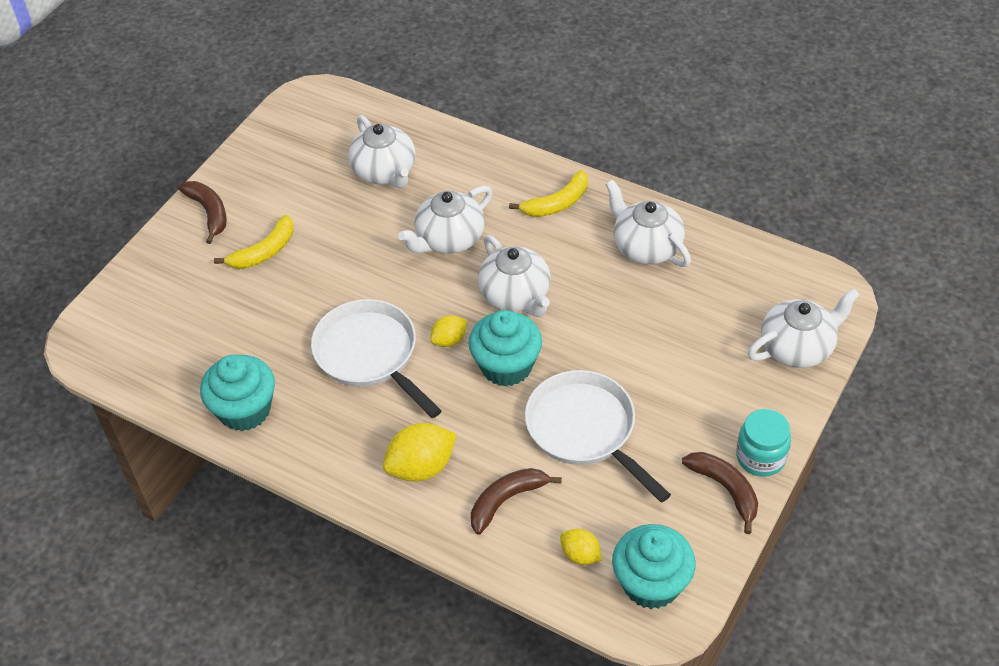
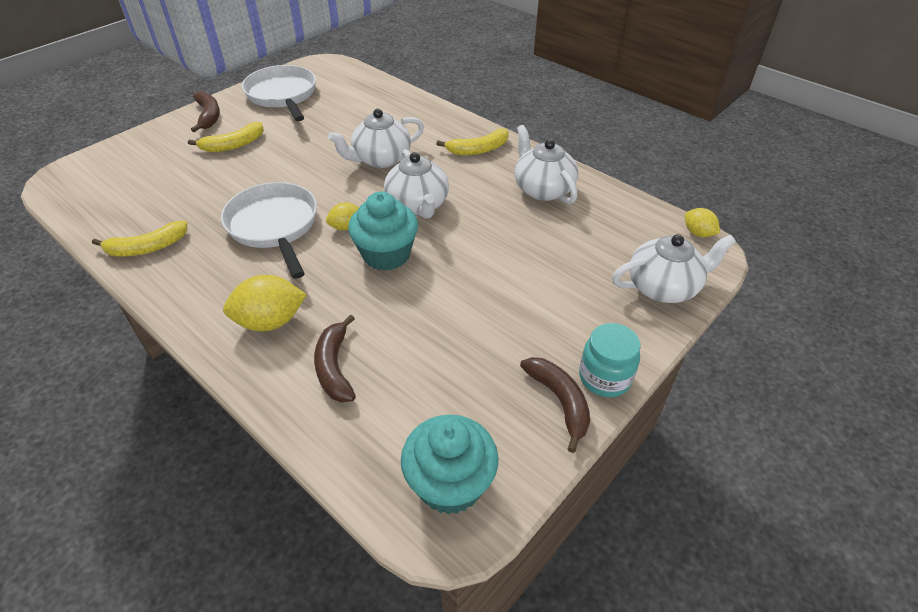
camera: 10 degrees right, 5 degrees down
(245, 410) = (147, 248): turquoise cupcake -> yellow banana
(385, 171) = (352, 111): white teapot -> none
(506, 501) = (335, 367): brown banana -> brown banana turned 75 degrees counterclockwise
(580, 555) = (385, 436): yellow lemon -> yellow lemon (698, 233)
(585, 430) = (437, 319): white pan -> white pan (282, 95)

